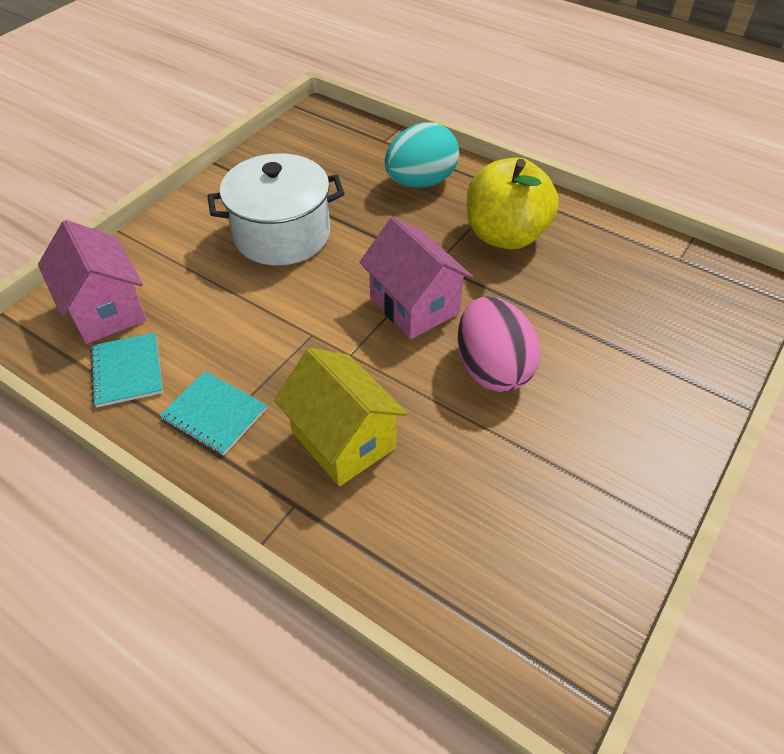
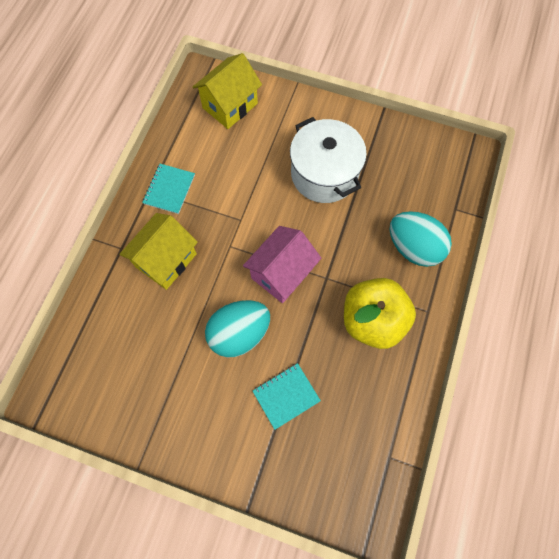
camera: 75 degrees right, 20 degrees up
(106, 310) = (230, 106): pink house -> yellow house
(128, 371) = (189, 136): turquoise notebook -> turquoise notebook (286, 396)
(492, 368) = (239, 333): pink egg -> turquoise egg

